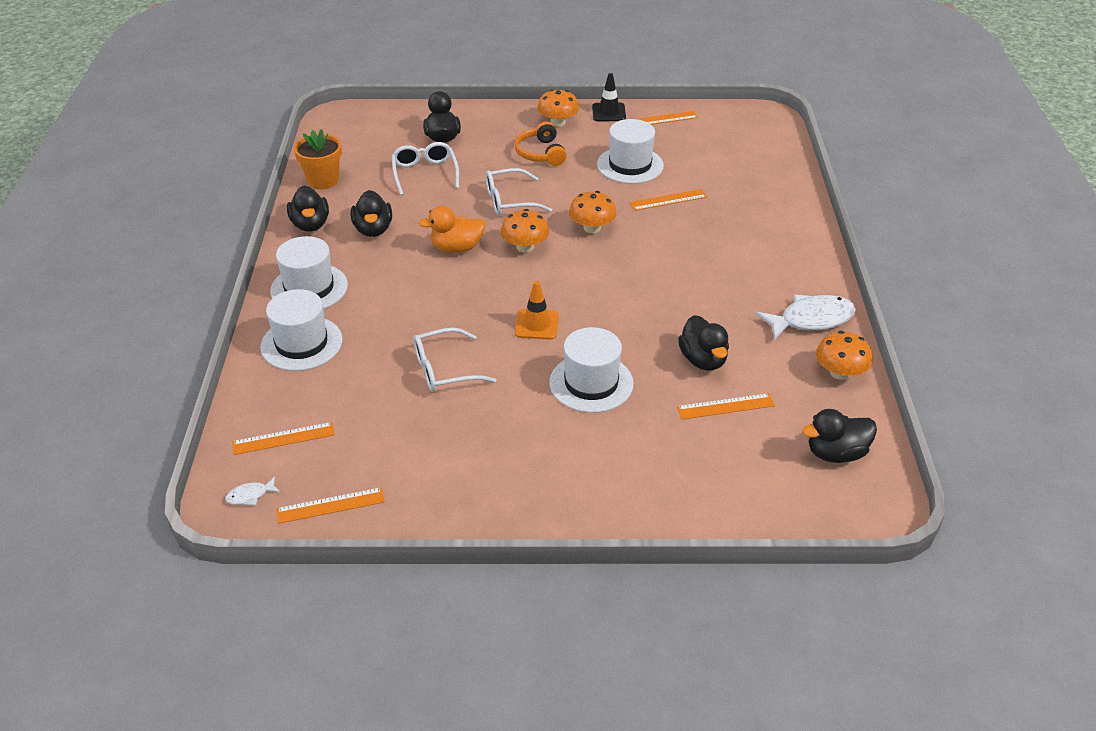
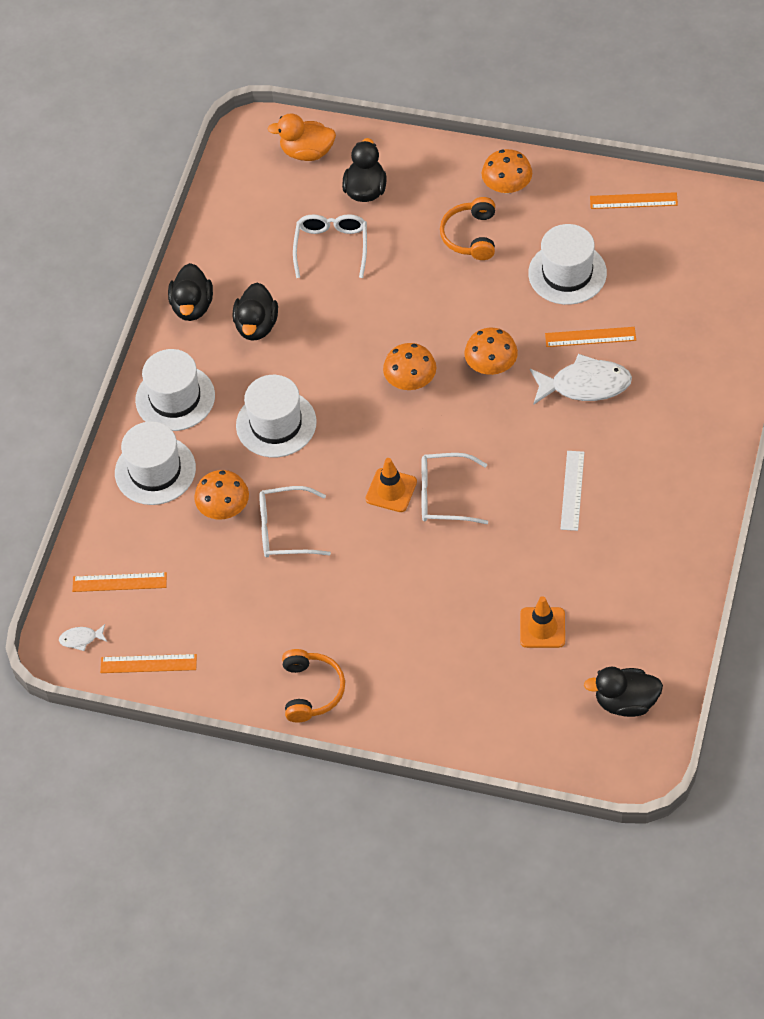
camera: 20 degrees right, 15 degrees up
(323, 180) = (218, 239): orange flower pot -> none
(456, 248) = (338, 369): orange duck -> orange duck (307, 152)
(510, 200) = (415, 307): white glasses -> white glasses (445, 495)
(515, 499) = (311, 690): none -> orange headphones
(591, 383) = (422, 574): white hat -> white hat (276, 424)
(609, 112) = (573, 178): black traffic cone -> none
(703, 300) = (572, 490): none -> white ruler
(703, 360) = (542, 567): black duck -> none
(725, 406) = (542, 628): orange ruler -> orange traffic cone
(811, 320) = (675, 537): white fish -> white fish (585, 385)
(840, 372) = (674, 610): orange mushroom -> orange mushroom (224, 507)

